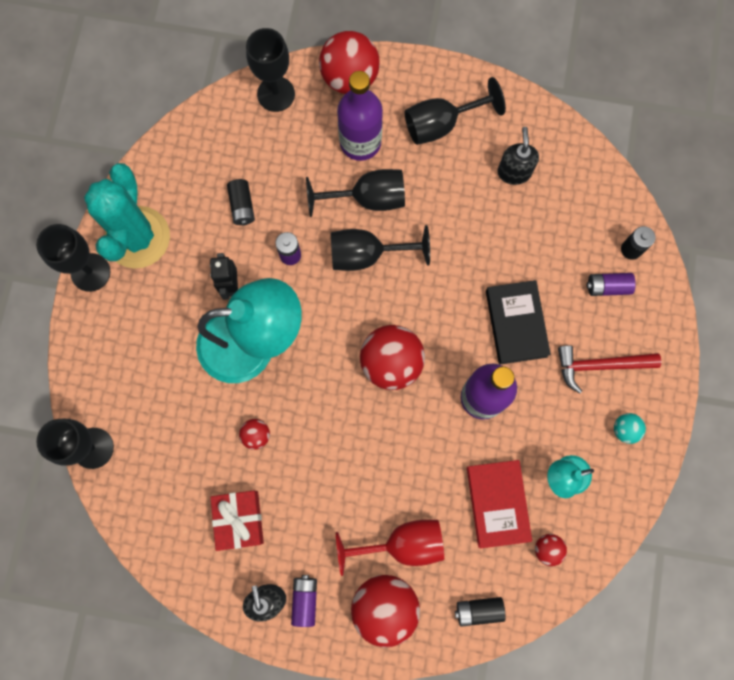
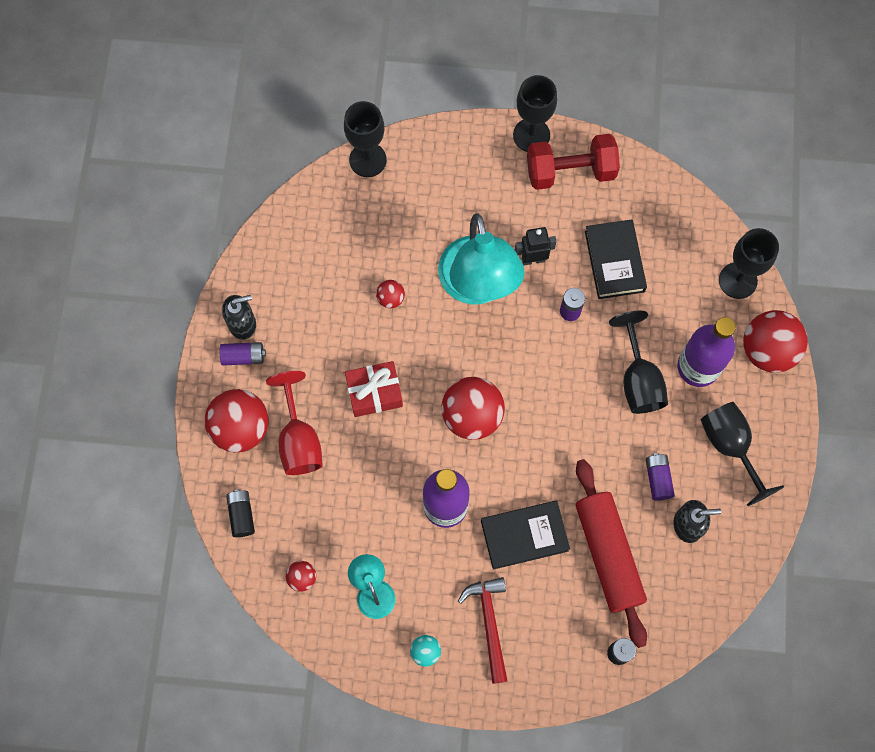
camera: 85 degrees right, 5 degrees down
(138, 237) = (570, 171): turquoise cactus -> red dumbbell
(239, 520) = (312, 292): red gift -> red gift (374, 393)
(242, 206) = (614, 261): black battery -> black book
(367, 255) = (579, 384): black goblet -> none
(497, 503) = (342, 527): red book -> none
(538, 247) = (608, 554): none -> red rolling pin
(607, 287) = (574, 629): purple battery -> purple battery (658, 479)

